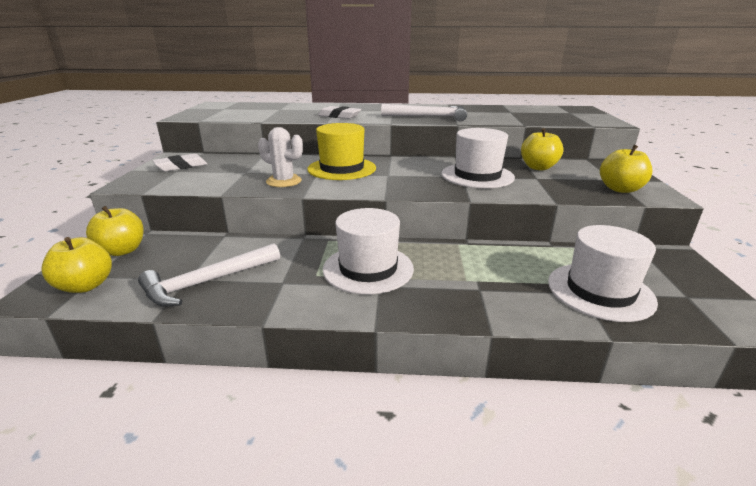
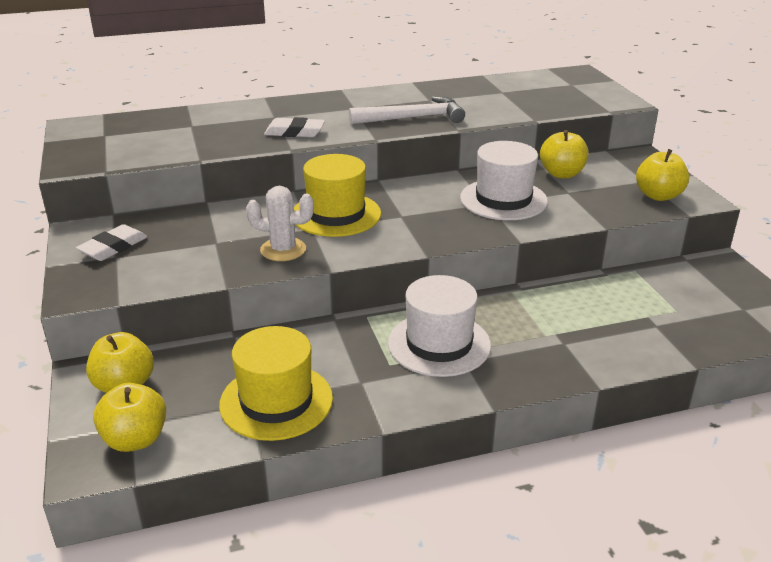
camera: 20 degrees left, 5 degrees up
(206, 282) = (276, 401): white hammer -> yellow hat
(600, 291) = (671, 320): white hat -> none

